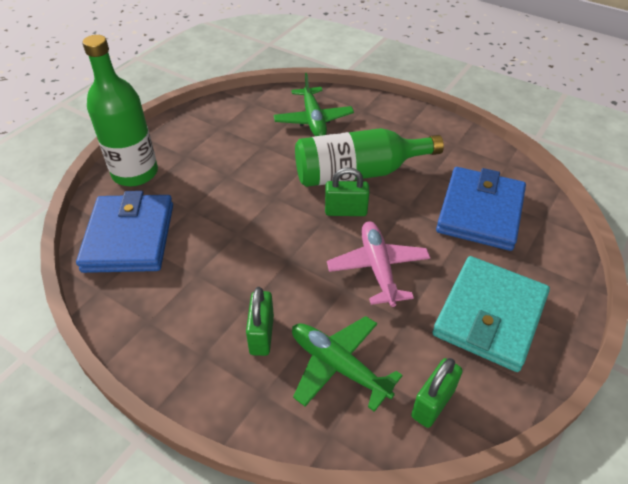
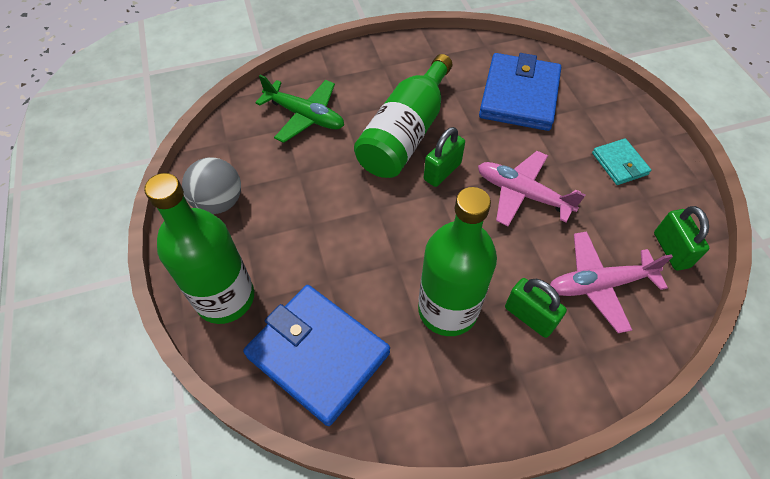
camera: 50 degrees left, 10 degrees up
(202, 128) = (219, 202): none -> grey ball
(223, 282) = (447, 310): none -> green bottle
(338, 366) = (599, 284): green plane -> pink plane
(480, 212) = (519, 96): blue wallet -> blue wallet turned 45 degrees clockwise
(489, 316) = (619, 164): turquoise wallet -> turquoise wallet, size x0.50

